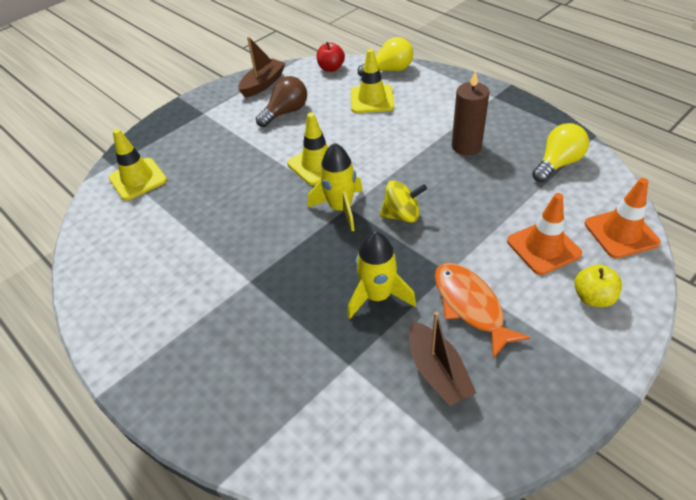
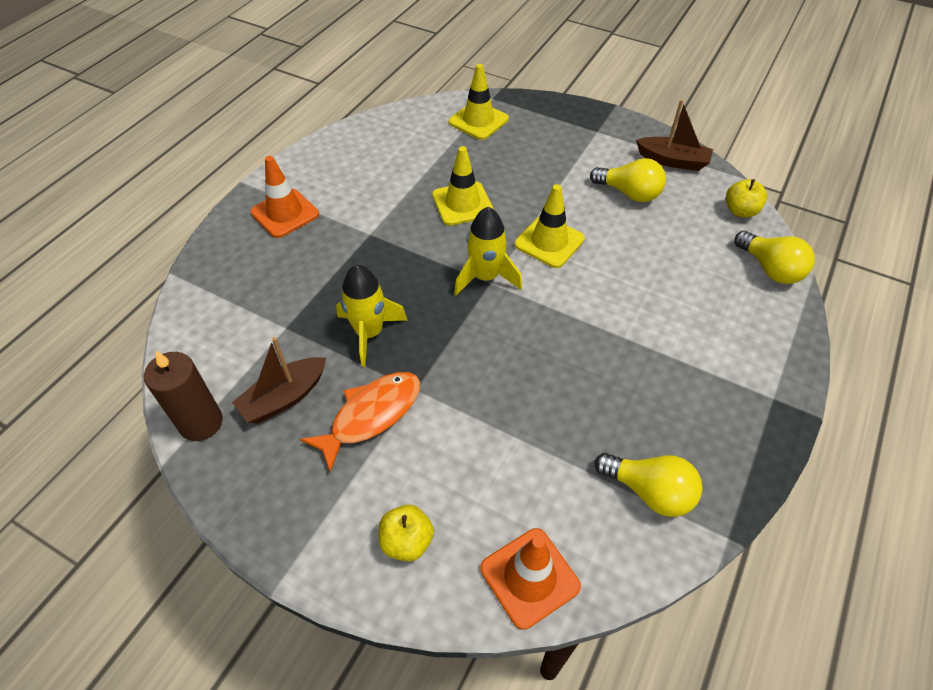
camera: 70 degrees right, 5 degrees up
(286, 112) = (629, 193): brown light bulb -> yellow light bulb
(331, 68) = (740, 211): red apple -> yellow apple
(372, 99) = (694, 264): yellow traffic cone -> yellow traffic cone (462, 204)
(402, 215) = (491, 332): yellow spinning top -> none
(466, 146) = (642, 378): brown candle -> brown candle (201, 422)
(543, 247) = (477, 482): orange traffic cone -> orange traffic cone (285, 213)

